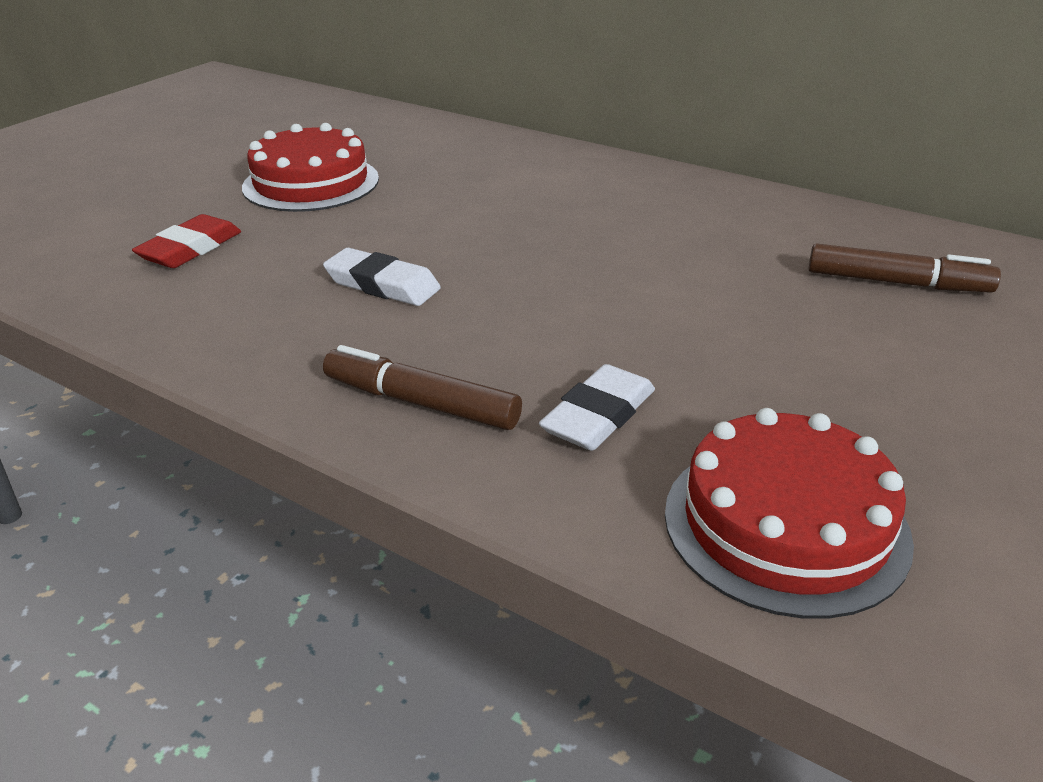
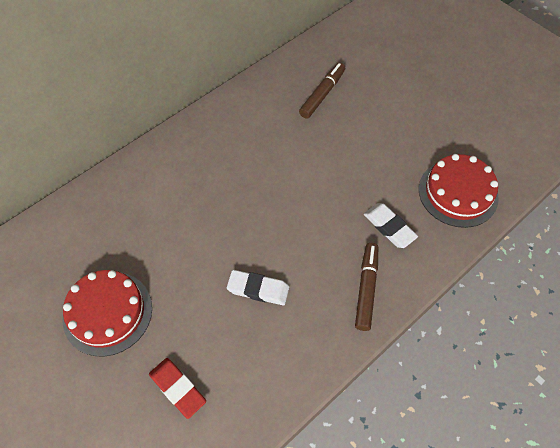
camera: 75 degrees left, 25 degrees up
(382, 285) = (258, 289): white eraser -> white eraser turned 60 degrees clockwise
(421, 403) = (366, 288): brown marker -> brown marker turned 150 degrees clockwise

